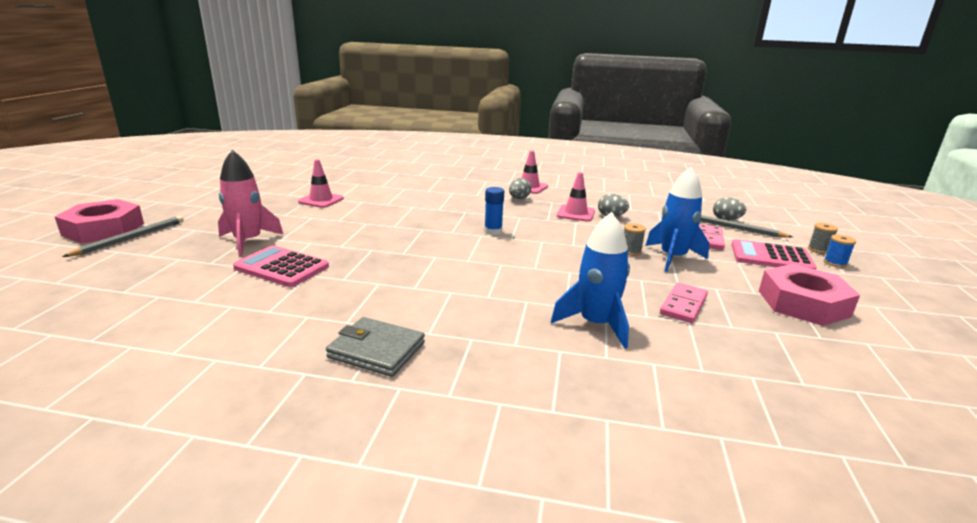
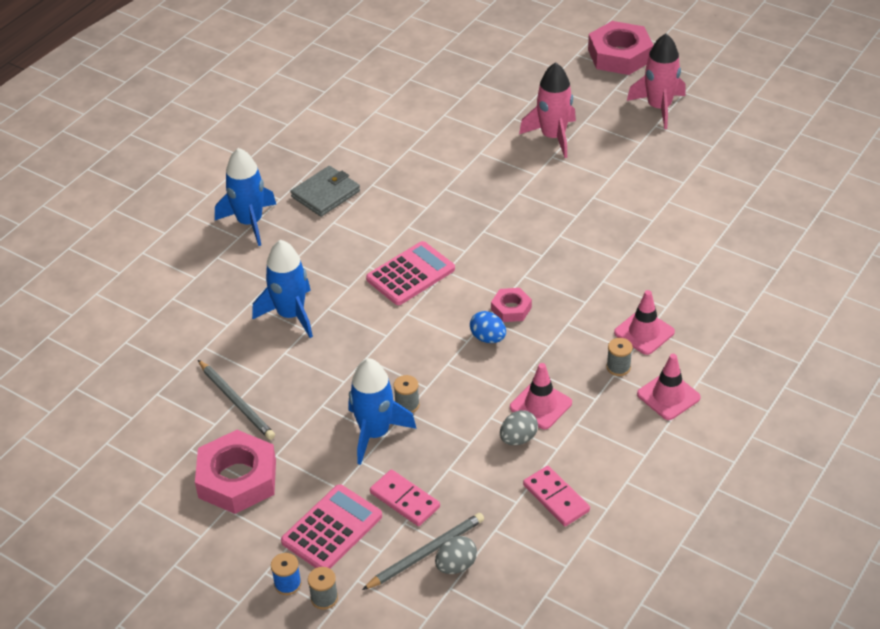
camera: 115 degrees right, 20 degrees up
(131, 238) = (589, 72): grey pencil -> grey pencil (236, 402)
(205, 209) = (659, 107): none -> pink rocket
(281, 267) = (484, 156): pink calculator -> pink calculator (410, 274)
(321, 200) = (667, 188): pink traffic cone -> pink traffic cone (644, 332)
(464, 400) = (250, 222): none -> blue rocket
(493, 231) = (511, 309): blue glue stick -> pink nut
(519, 199) = (618, 367): grey egg -> grey spool
(532, 235) = (488, 338): none -> blue egg
(683, 305) = (285, 386): pink domino -> pink domino (556, 498)

